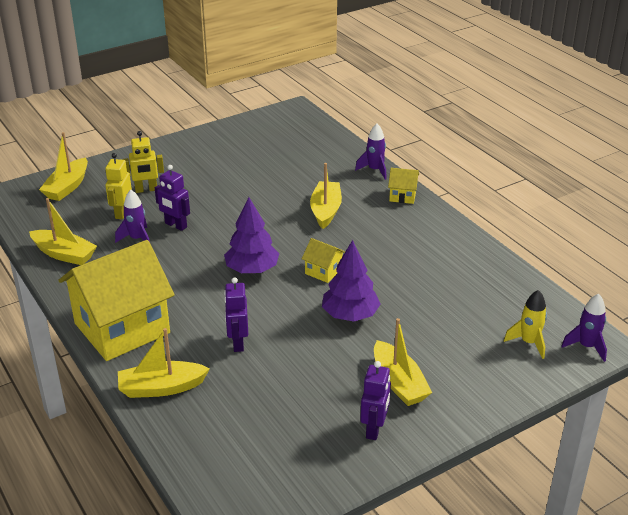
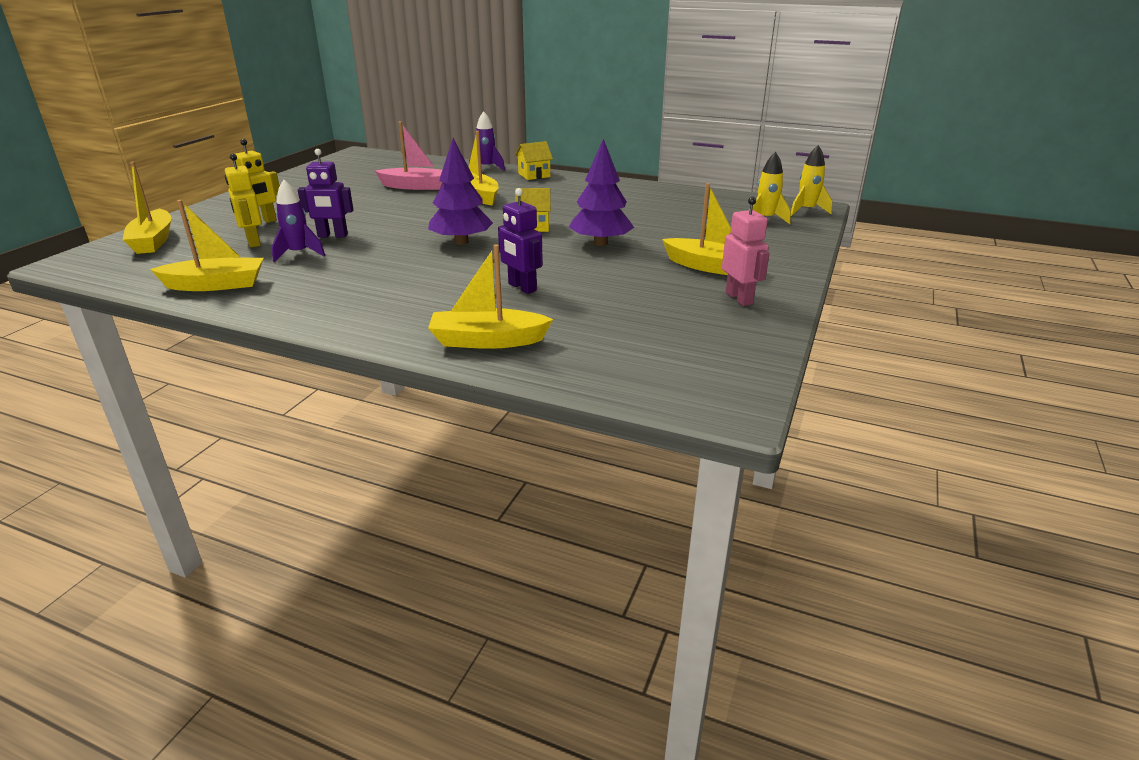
camera: 35 degrees left, 5 degrees down
(122, 328) = (373, 315): yellow house -> none
(161, 388) = (487, 341): yellow boat -> yellow boat turned 45 degrees clockwise
(291, 179) = (415, 186): none -> pink boat
(374, 429) = (739, 298): purple robot -> pink robot
(586, 346) = (806, 211): purple rocket -> yellow rocket

